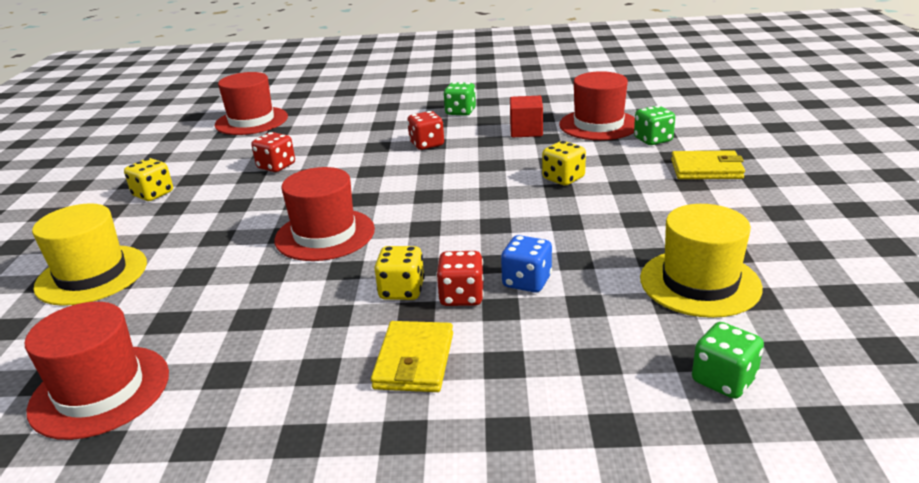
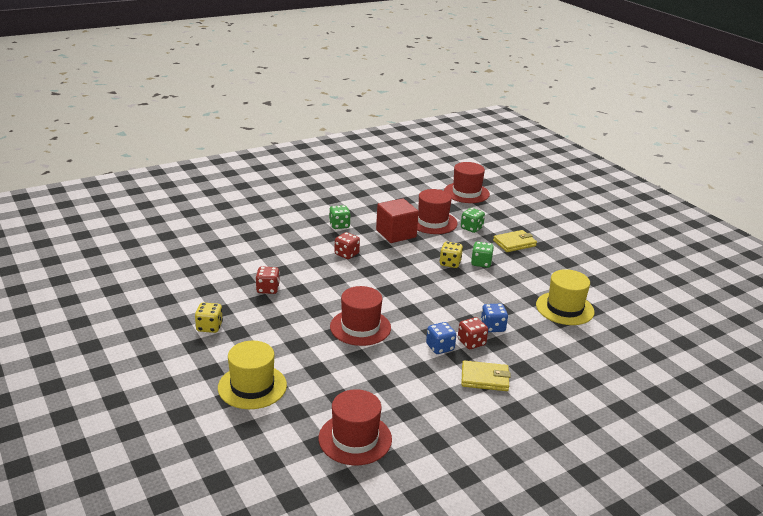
camera: 35 degrees left, 0 degrees up
(251, 121) = (198, 257): red hat -> red hat (466, 193)
(402, 291) = (440, 347): yellow dice -> blue dice
(414, 361) = (484, 378): yellow wallet -> yellow wallet turned 60 degrees counterclockwise
(526, 131) = (396, 234): red cube -> red cube, size x1.50
(723, 380) = (609, 349): green dice -> green dice (481, 263)

